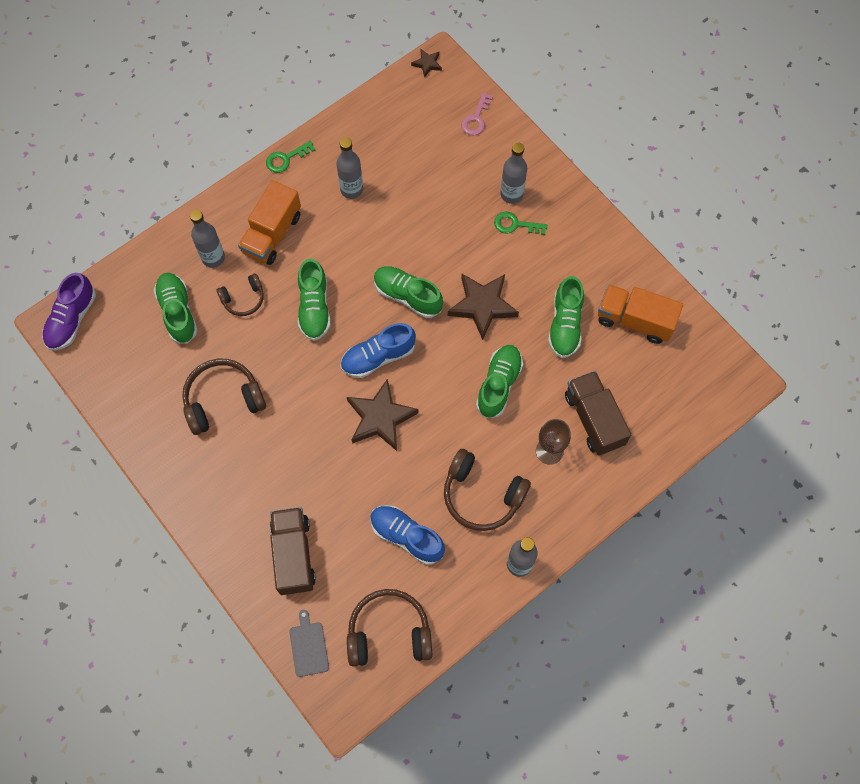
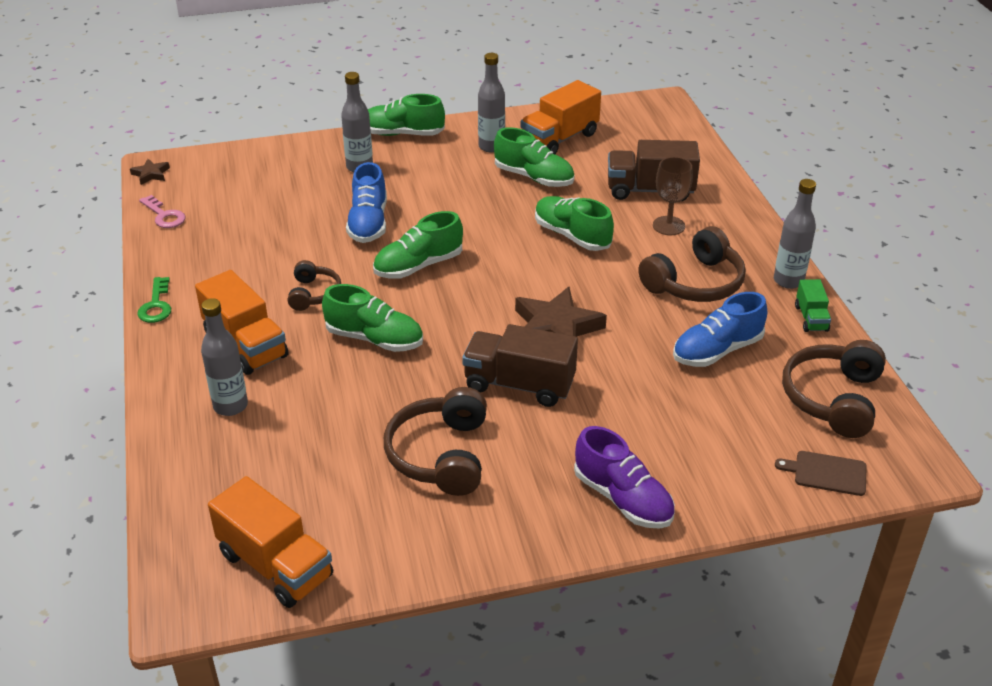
camera: 65 degrees left, 30 degrees down
(72, 319) = (194, 582): purple shoe -> purple shoe (623, 499)
(99, 354) = (275, 565): none -> orange truck
(178, 312) = (279, 462): green shoe -> green shoe (402, 134)
(243, 299) = (312, 395): brown headphones -> brown headphones (313, 294)
(293, 555) = (696, 451): brown truck -> brown truck (519, 384)
(308, 646) = (826, 473): grey cutting board -> brown cutting board
(351, 189) = (248, 267): grey bottle -> grey bottle (491, 146)
(378, 357) = (477, 308): blue shoe -> blue shoe (368, 223)
(476, 118) = (250, 163): pink key -> pink key (164, 215)
(478, 593) = (811, 318): none -> green truck
(482, 306) = (472, 220): brown star -> none
(515, 224) = (396, 174): green key -> none

